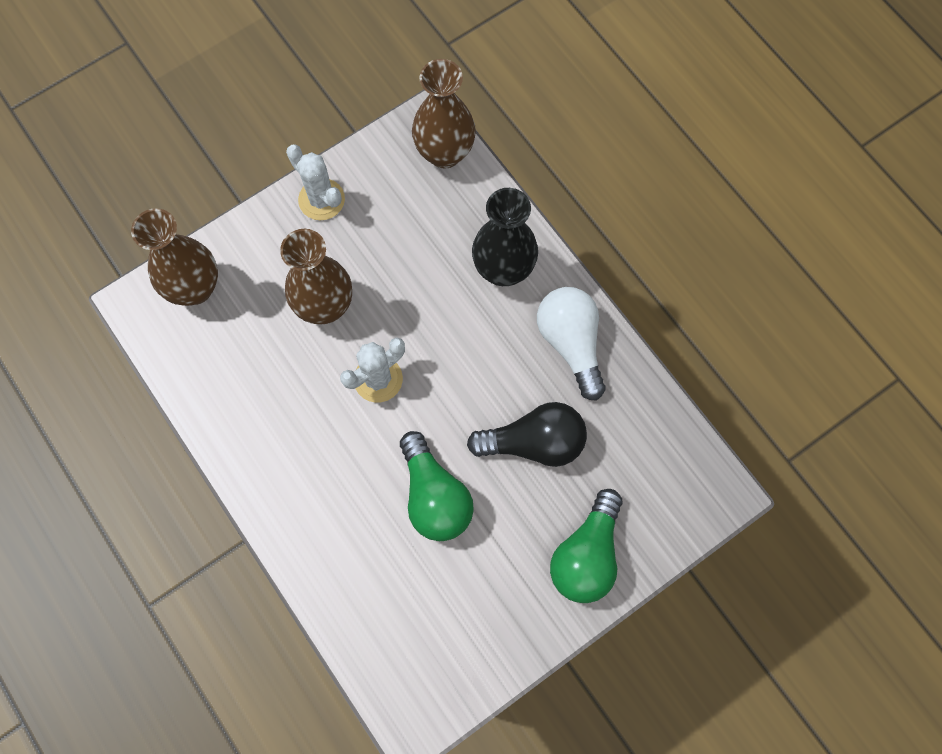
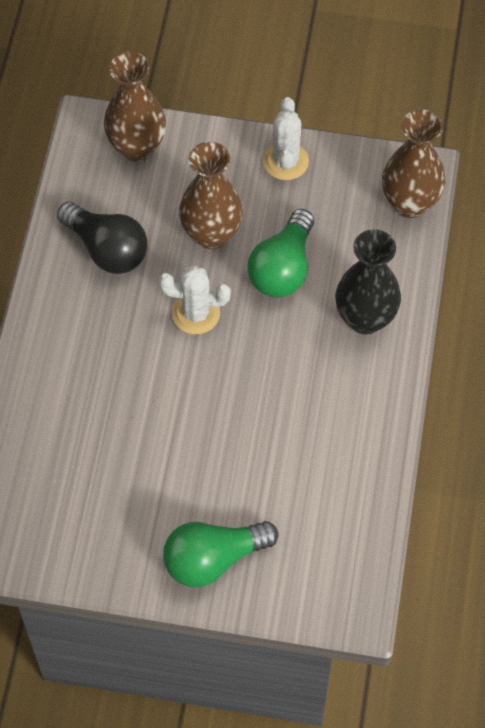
camera: 45 degrees right, 10 degrees down
(434, 496) = (151, 424): green light bulb -> green light bulb (282, 268)
(534, 442) = (258, 452): black light bulb -> black light bulb (107, 249)
(571, 343) = (359, 411): white light bulb -> none

